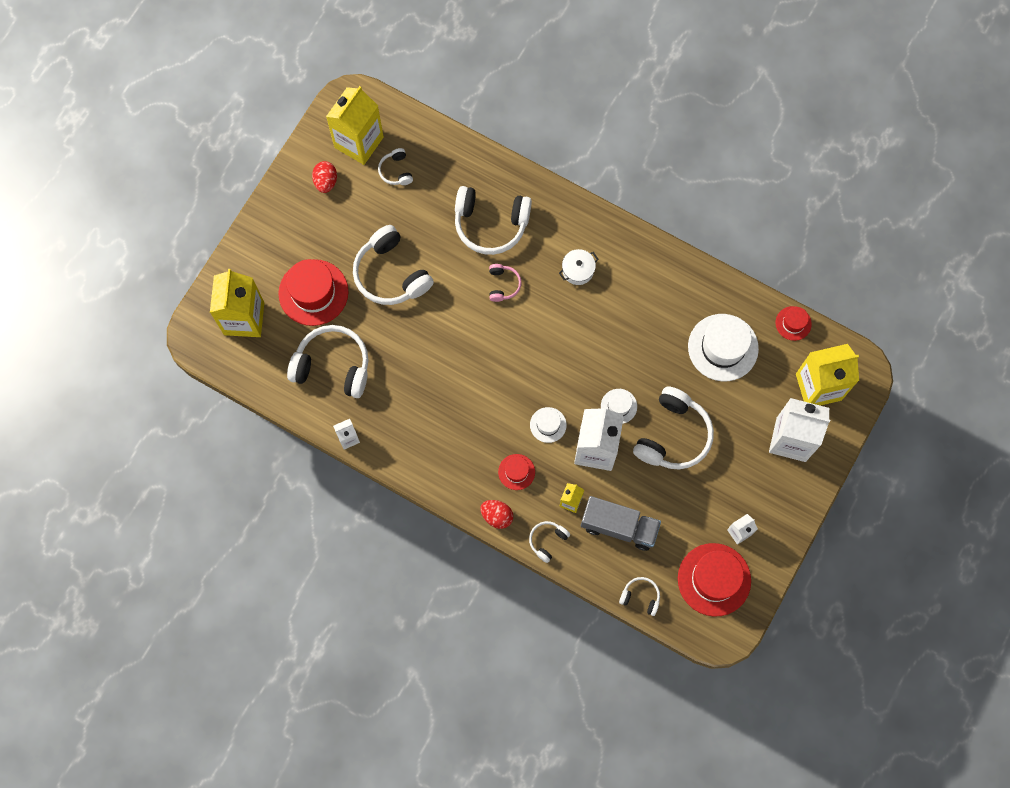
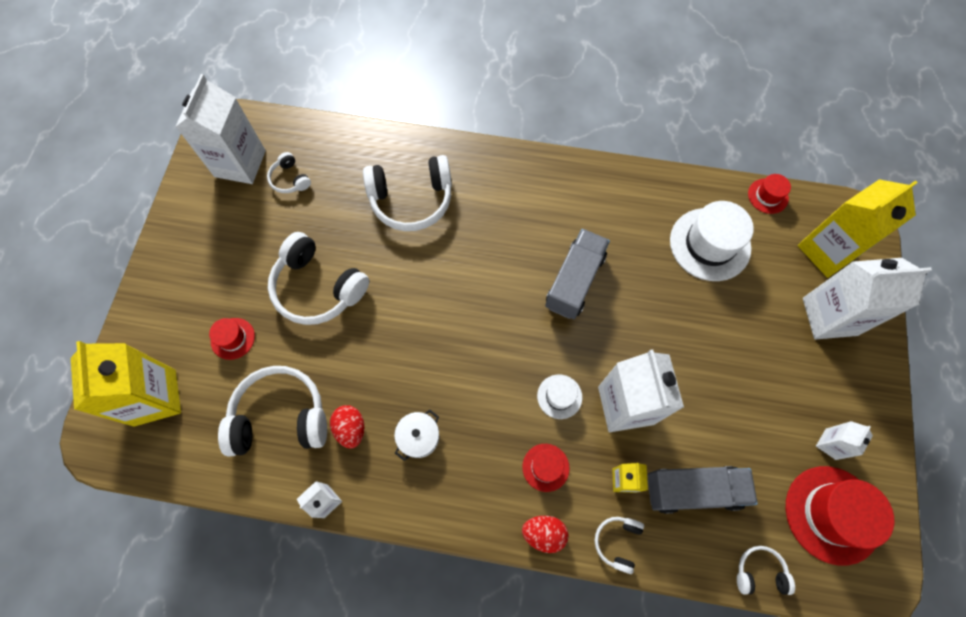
camera: 20 degrees left, 5 degrees down
(313, 292) = (233, 338): red hat -> red hat, size x0.51
(326, 181) = (214, 214): red egg -> red egg (351, 428)
(359, 142) = (240, 163): yellow carton -> white carton
(503, 285) = (448, 258): pink headphones -> none
(578, 270) = (523, 216): white pot -> white pot (418, 437)
(597, 339) = (574, 281): none -> grey truck
(619, 406) = (629, 346): white hat -> none
(673, 435) = (704, 358): white headphones -> none

